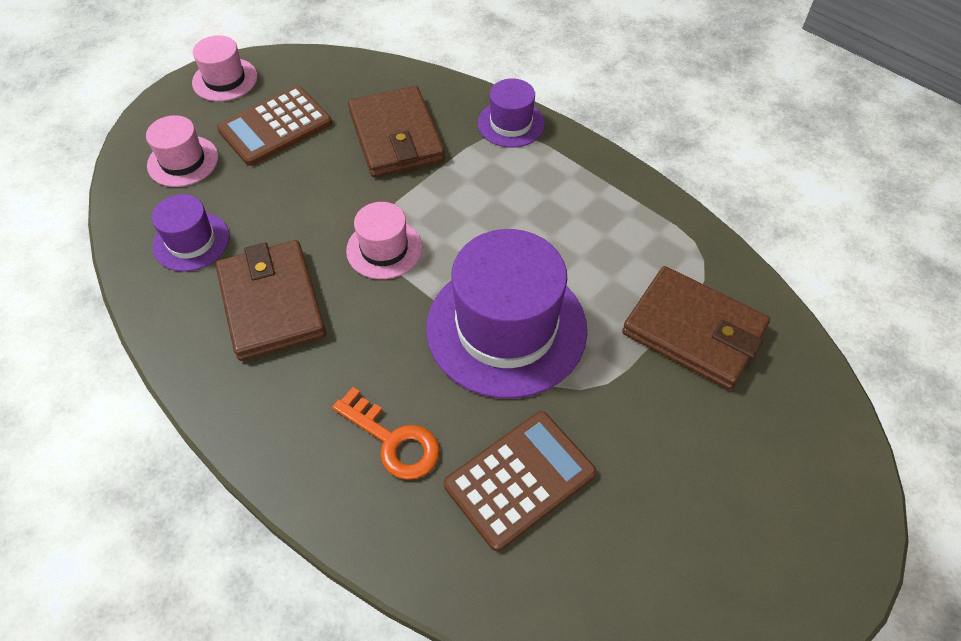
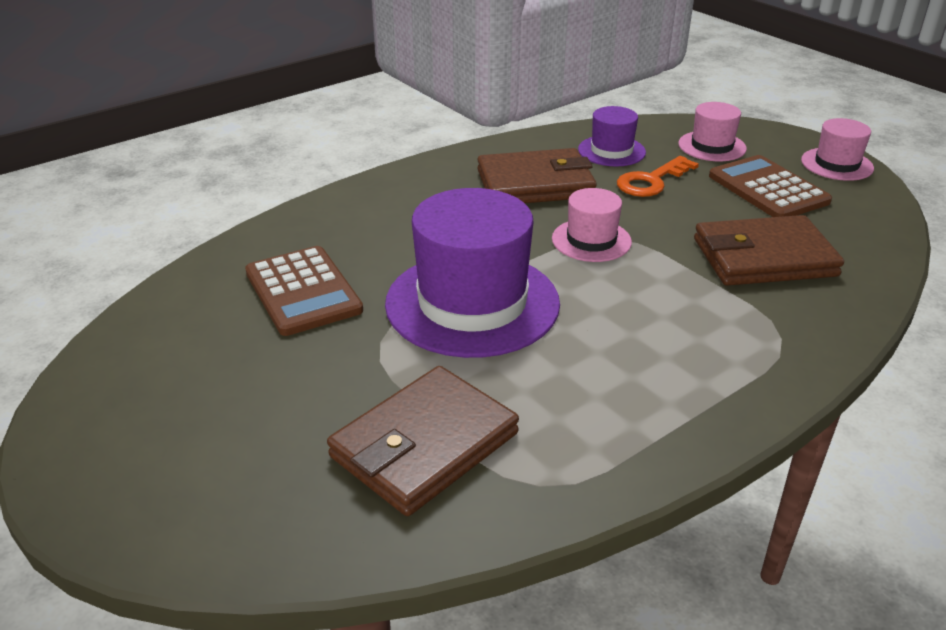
camera: 100 degrees right, 20 degrees down
(393, 440) = (374, 232): orange key -> orange key (652, 181)
(511, 124) = (803, 345): purple hat -> none

